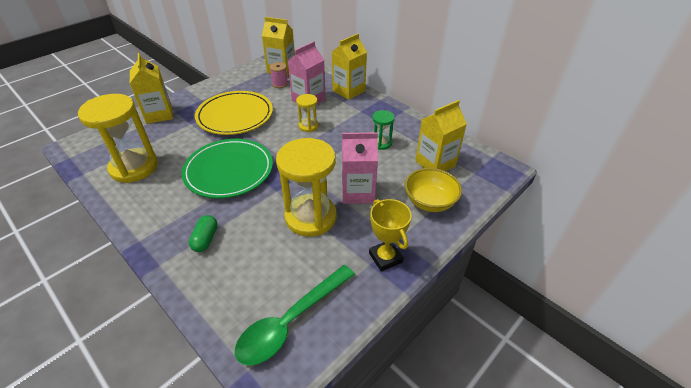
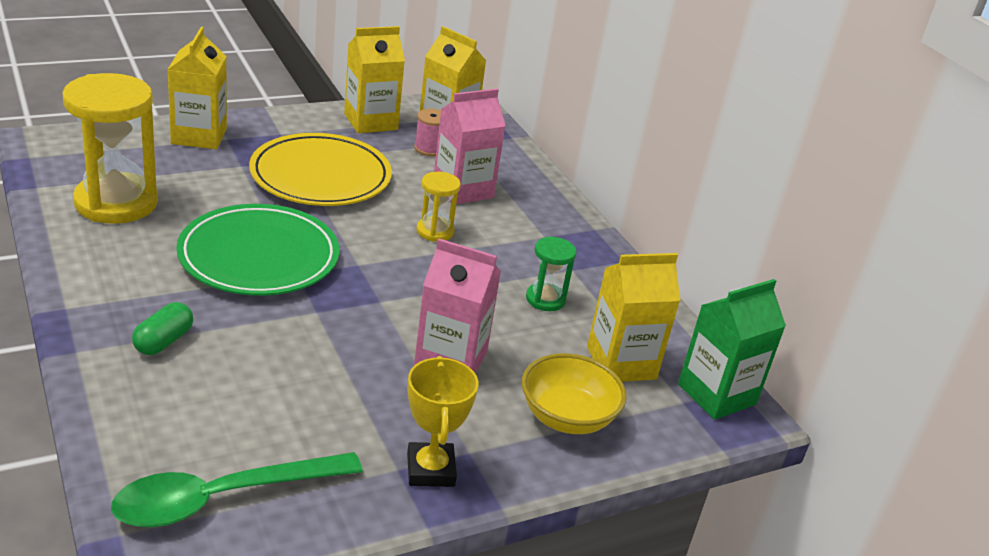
camera: 15 degrees right, 10 degrees down
(310, 217) = (347, 368): yellow hourglass -> none
(348, 91) = (545, 197): yellow carton -> yellow carton (371, 121)
(485, 163) = (716, 394): none -> green carton

